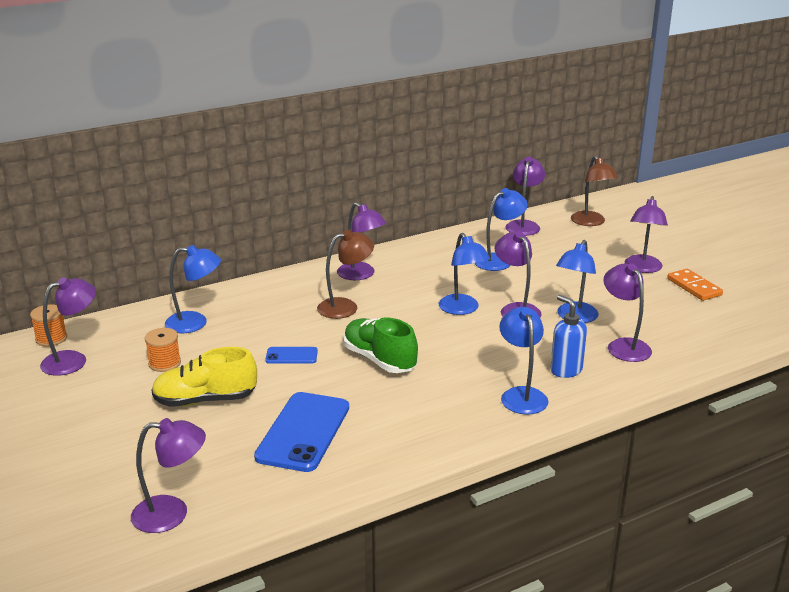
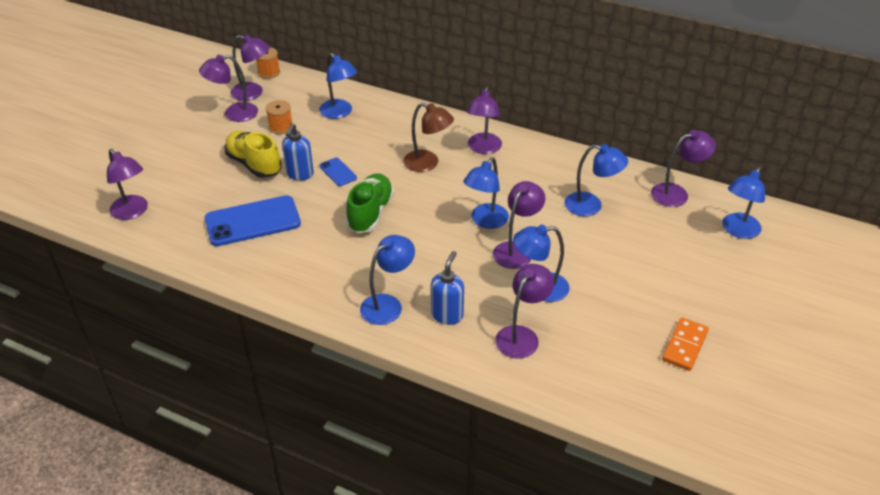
camera: 55 degrees right, 15 degrees up
(264, 378) = (300, 174): none -> blue soap dispenser
(591, 222) = (737, 231): brown lamp -> blue lamp
(642, 268) = (682, 298): purple lamp -> purple lamp (234, 114)

